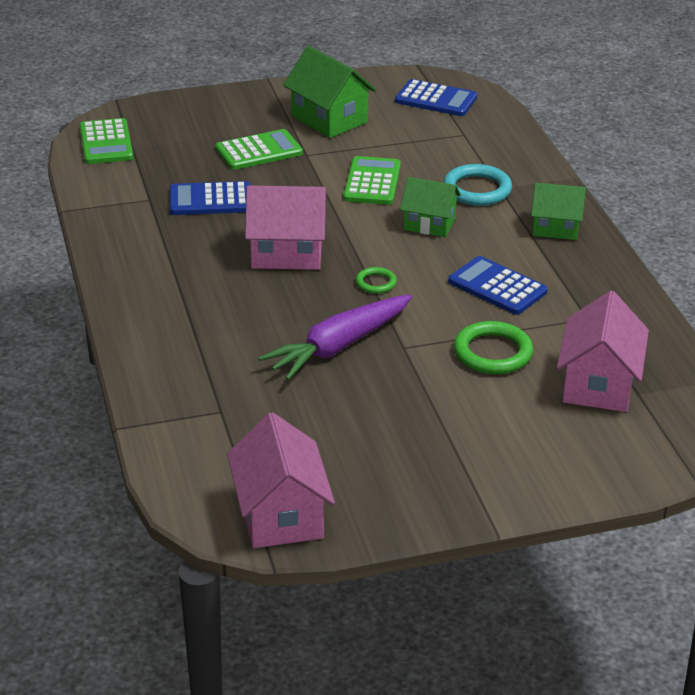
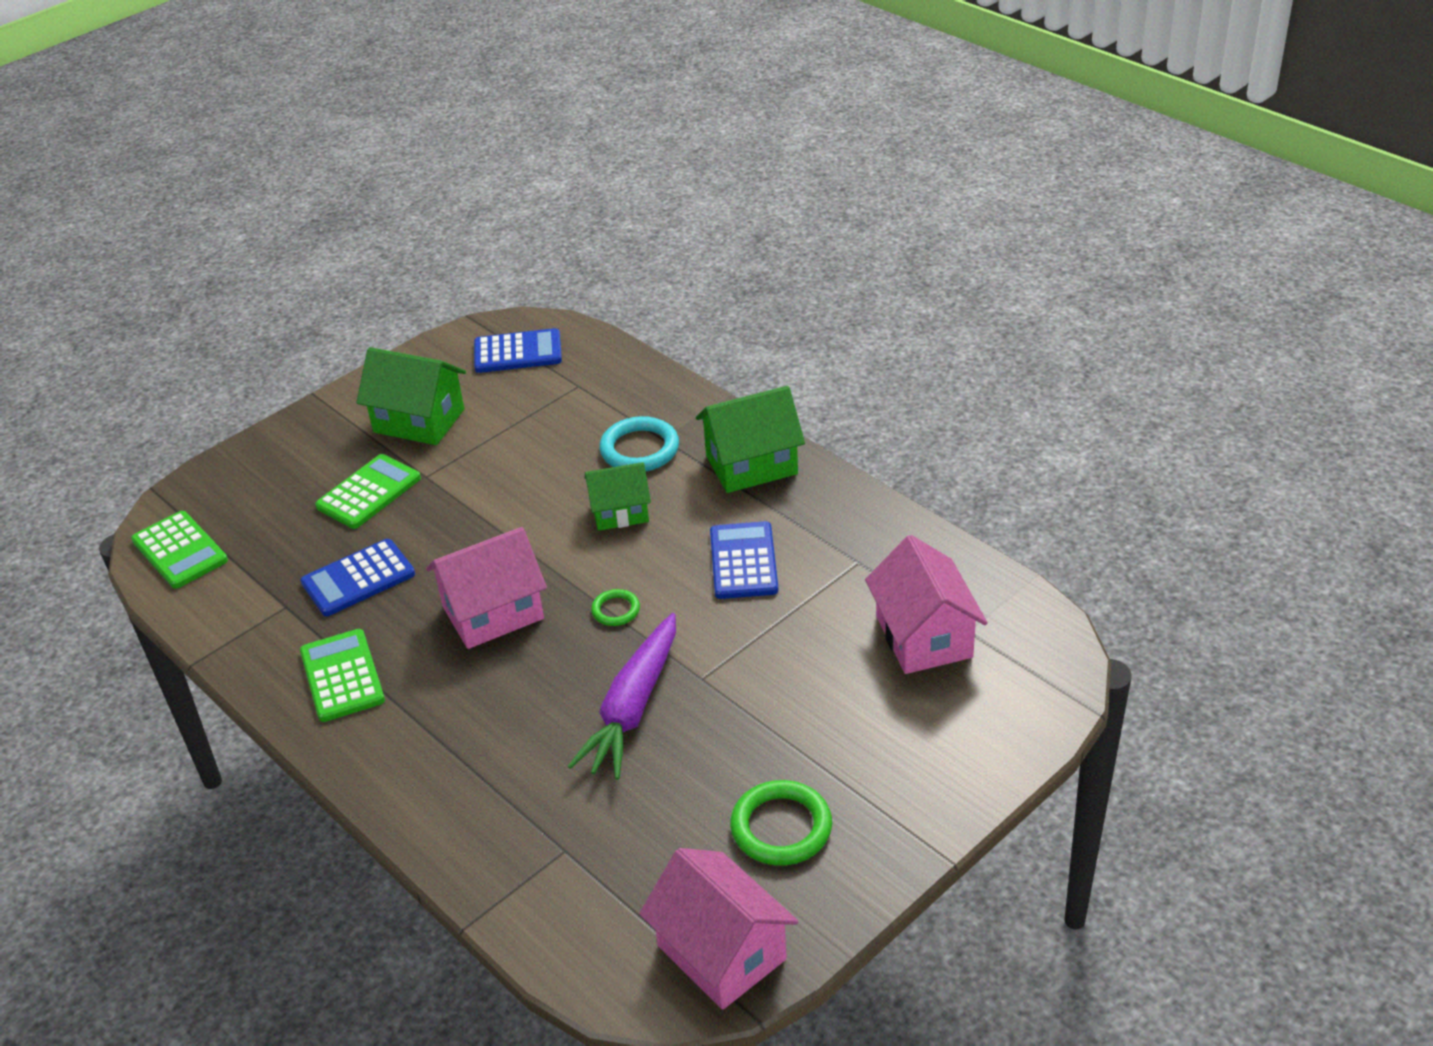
camera: 25 degrees left, 5 degrees up
(372, 182) = (522, 483): green calculator -> green calculator (342, 676)
(493, 353) = (795, 645): green ring -> green ring (781, 827)
(497, 287) = (743, 561): blue calculator -> blue calculator turned 75 degrees clockwise
(555, 228) = (751, 465): green house -> green house, size x1.50

